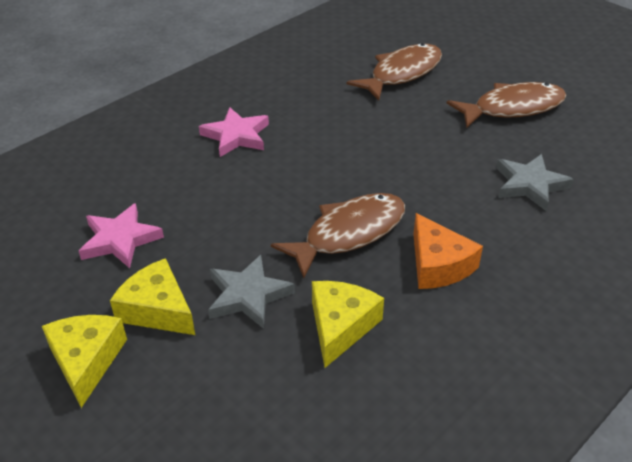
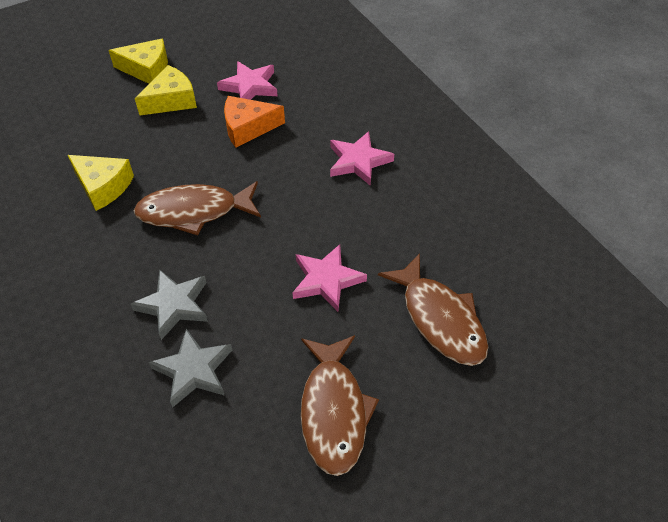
camera: 105 degrees right, 10 degrees up
(248, 295) = (159, 144): grey star -> grey star (174, 305)
(349, 233) = (194, 211): brown fish -> brown fish turned 105 degrees clockwise
(393, 131) = (326, 280): none -> pink star
(438, 265) = (129, 260): orange cheese -> orange cheese (247, 128)

